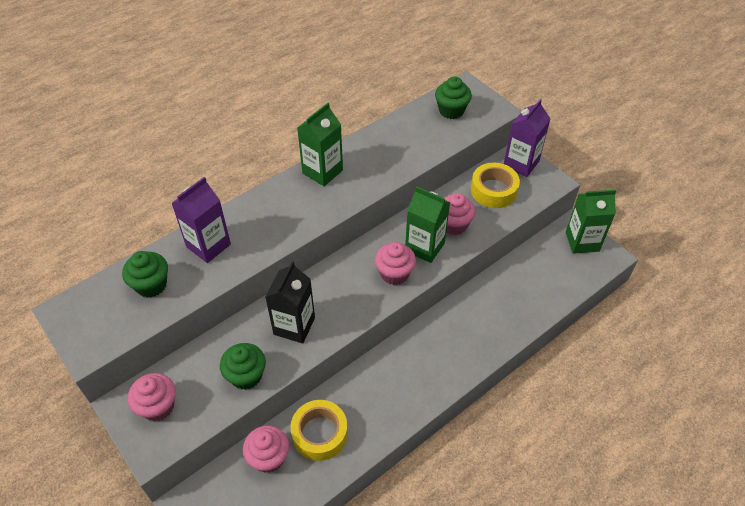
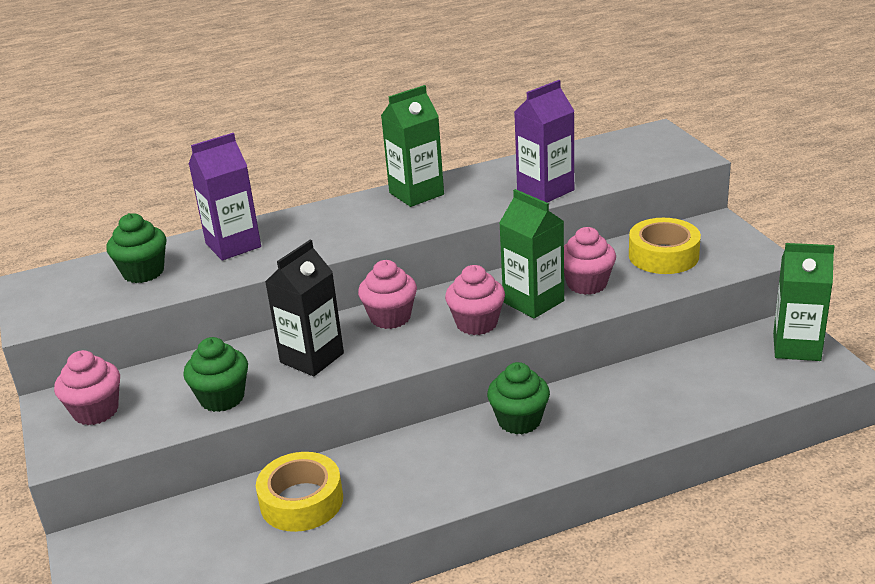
camera: 20 degrees right, 20 degrees down
(269, 457) = (219, 515): pink cupcake -> pink cupcake (390, 317)
(451, 110) = (624, 152): green cupcake -> green cupcake (519, 420)
(521, 163) = (718, 232): purple carton -> purple carton (545, 190)

